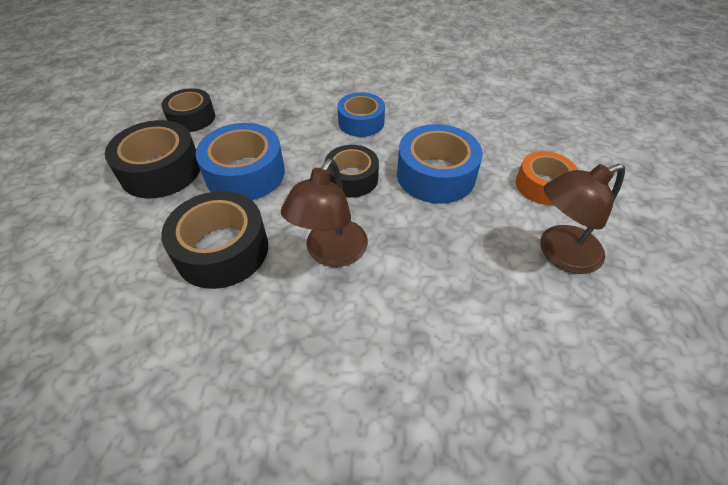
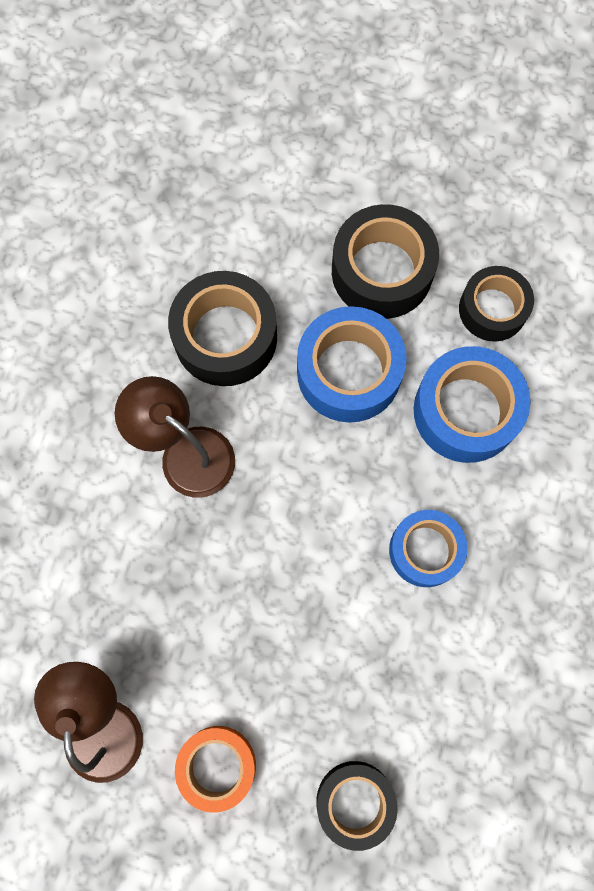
camera: 105 degrees right, 25 degrees up
(352, 178) = (303, 505): black tape -> black tape (355, 802)
(436, 175) = (279, 621): blue tape -> blue tape (466, 411)

